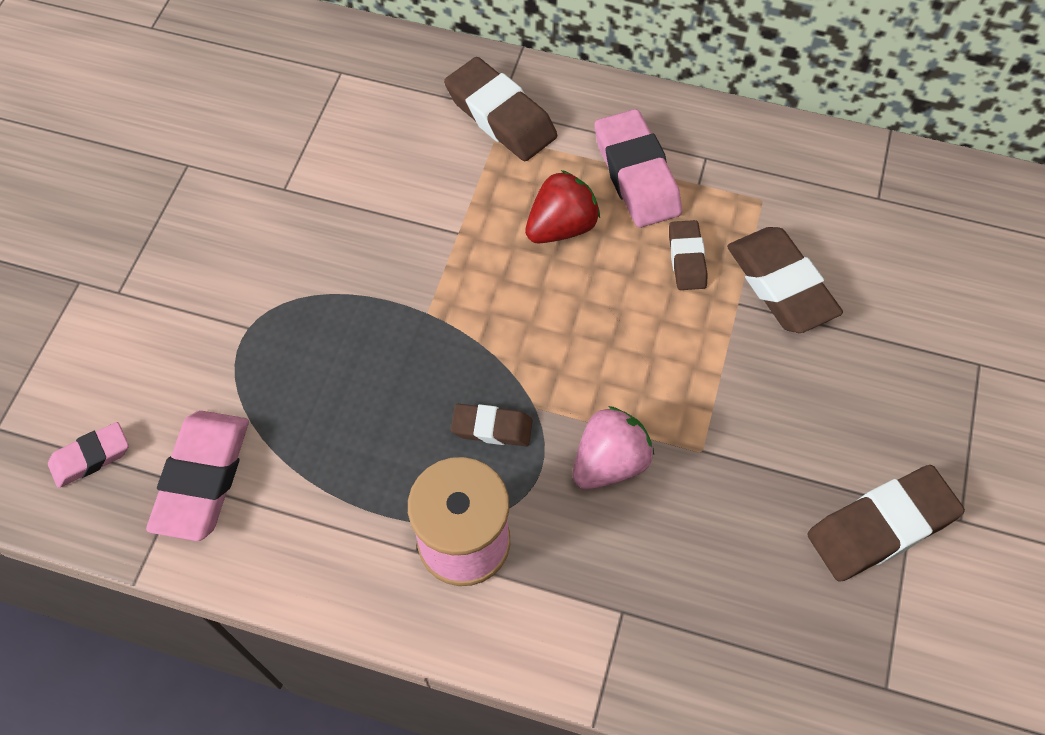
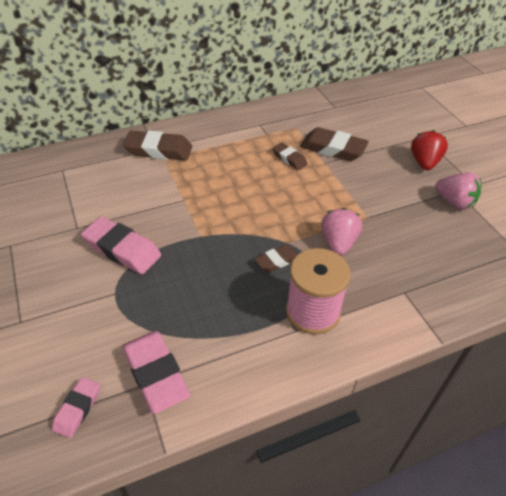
camera: 40 degrees left, 15 degrees down
(561, 227) = (227, 174): red strawberry -> red strawberry (424, 162)
(636, 175) = (239, 142): pink eraser -> pink eraser (122, 249)
(881, 527) = (454, 202): brown eraser -> pink strawberry

